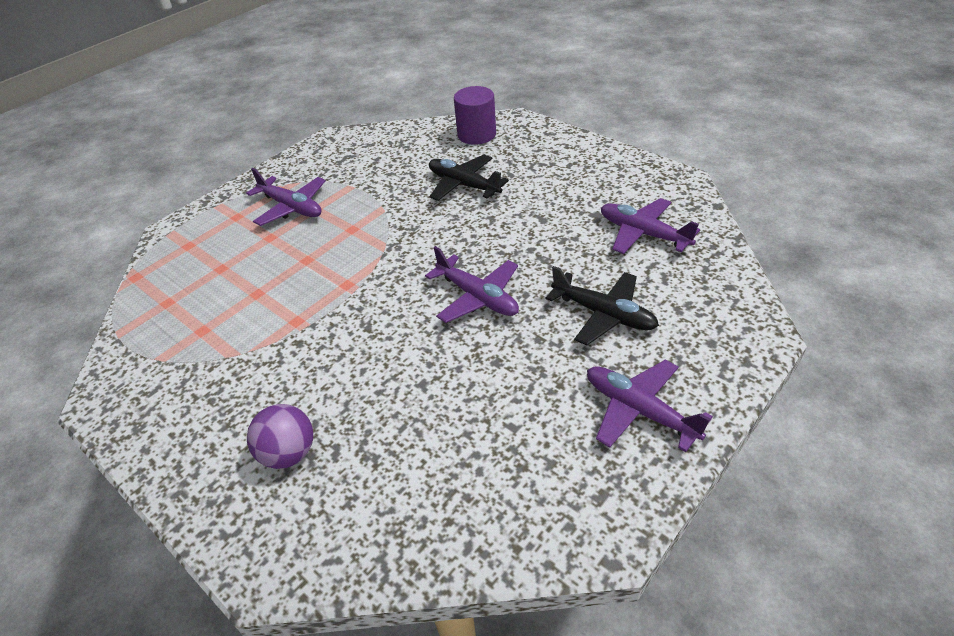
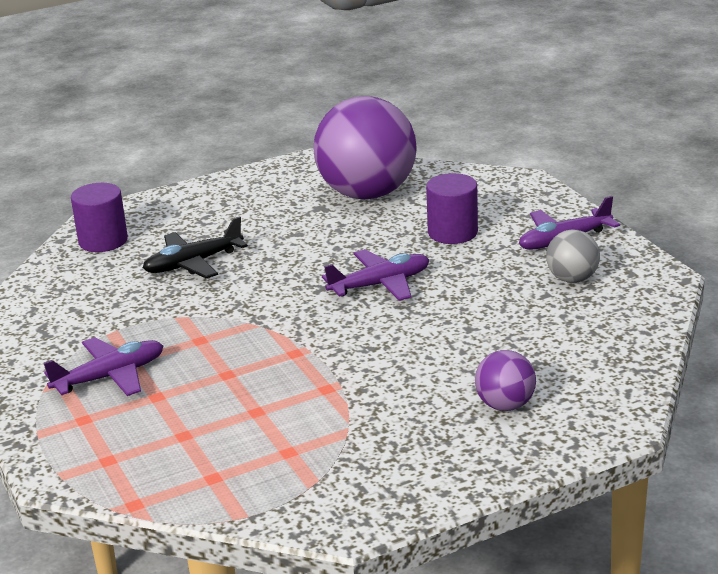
camera: 70 degrees left, 15 degrees down
(557, 441) = (572, 279): none -> grey ball
(604, 314) = (452, 232): black plane -> purple cylinder
(643, 234) = (367, 194): purple plane -> purple ball

